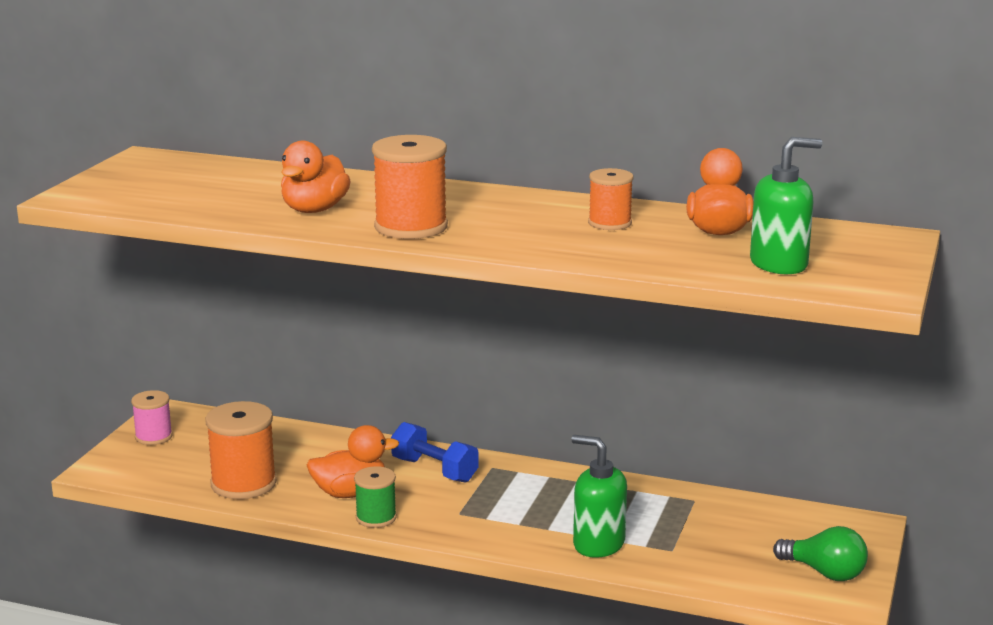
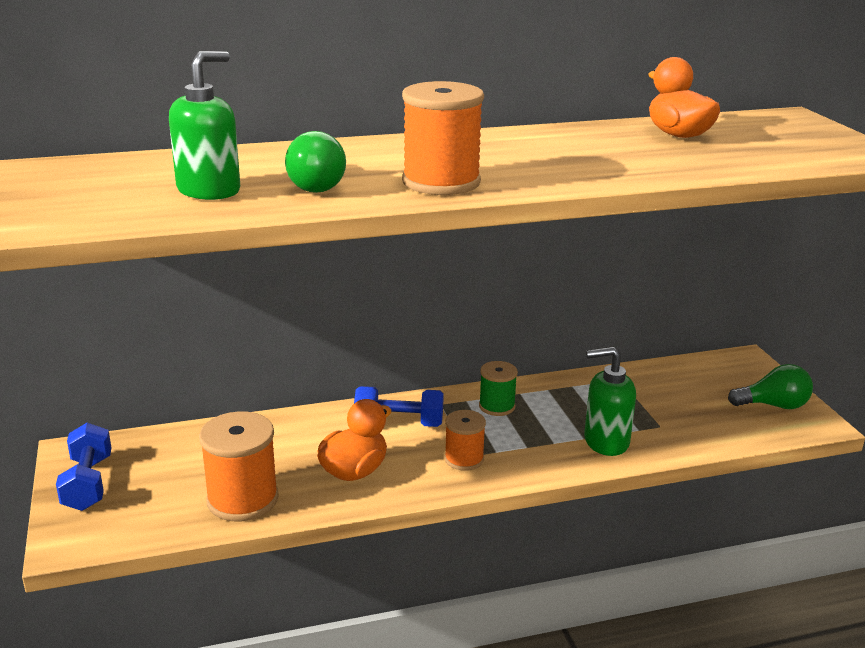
camera: 35 degrees left, 5 degrees up
(153, 437) = (88, 483): pink spool -> blue dumbbell
(314, 210) = (317, 185): orange duck -> green light bulb
(376, 517) = (406, 487): green spool -> green spool (497, 406)
(610, 223) = (591, 145): orange spool -> orange spool (464, 459)
(779, 264) = (775, 150): green soap dispenser -> green soap dispenser (209, 190)

